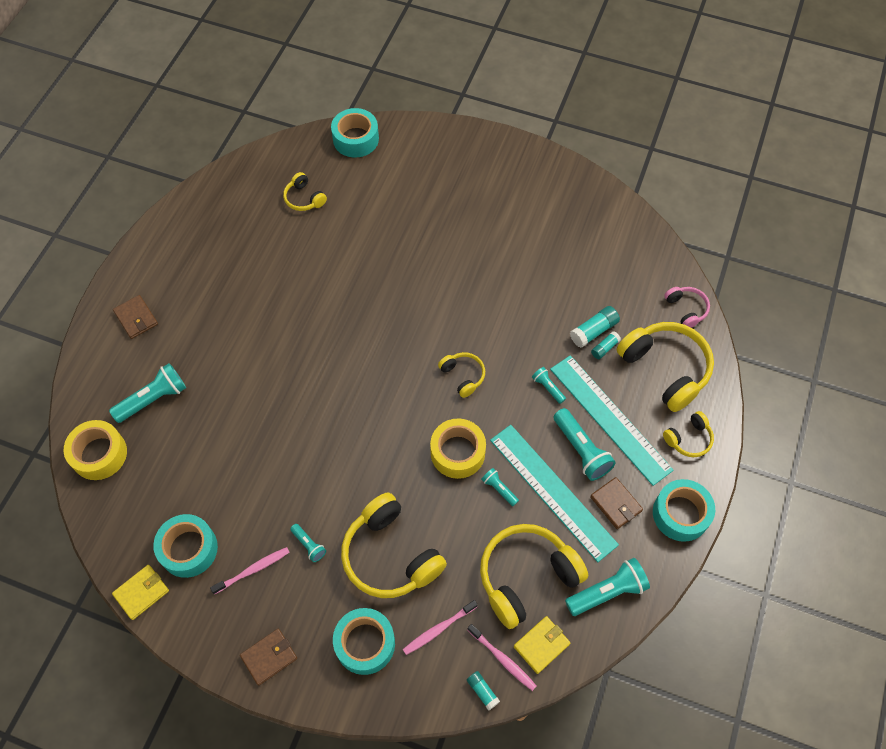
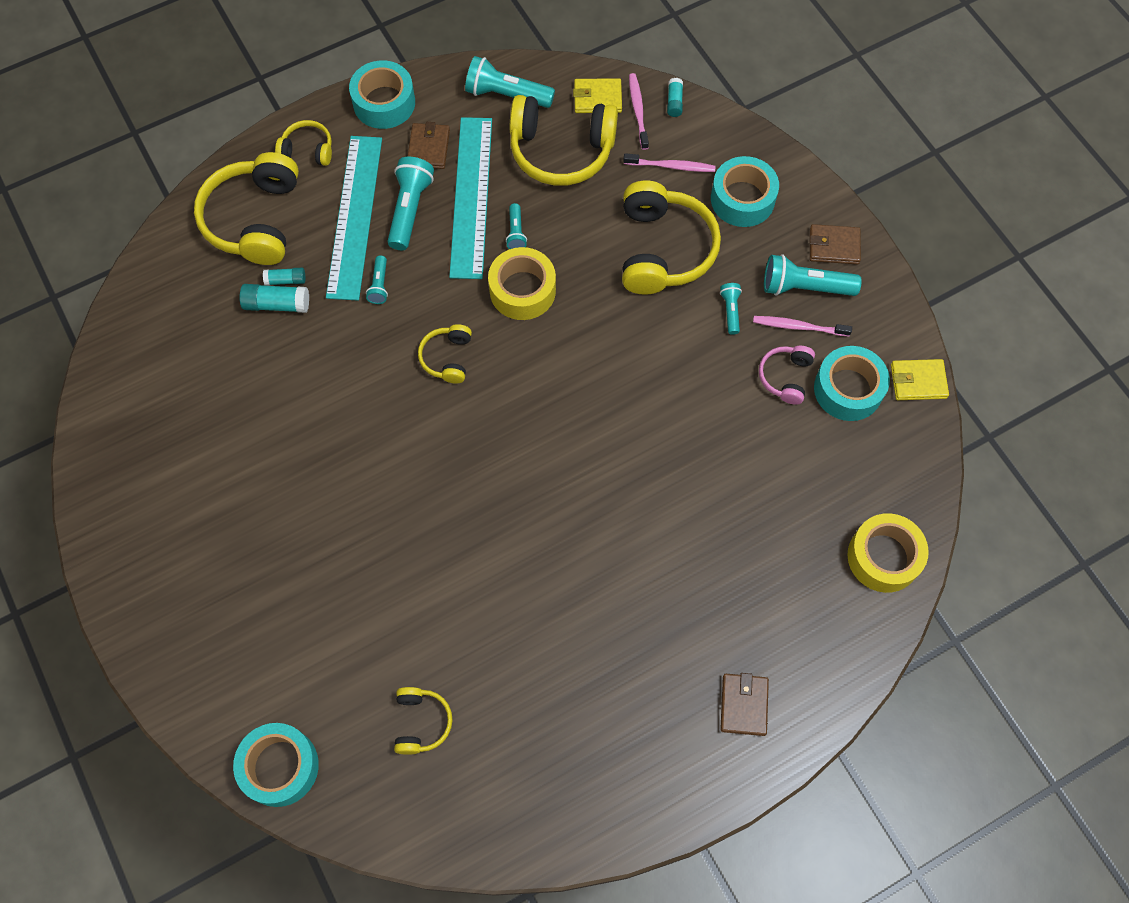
camera: 140 degrees left, 5 degrees up
(153, 399) = (786, 579): turquoise flashlight -> turquoise flashlight (804, 287)
(686, 309) = (167, 256): pink headphones -> pink headphones (785, 377)

